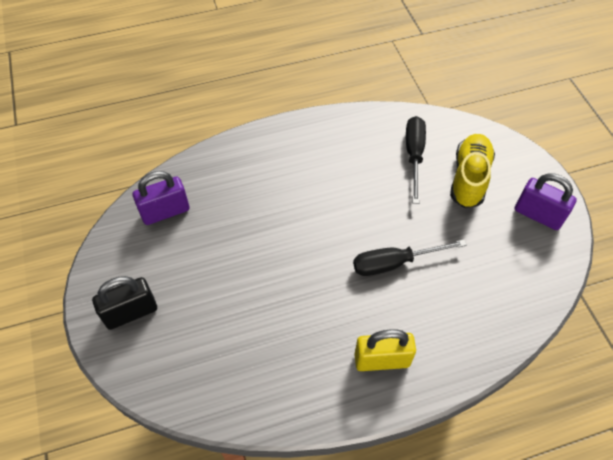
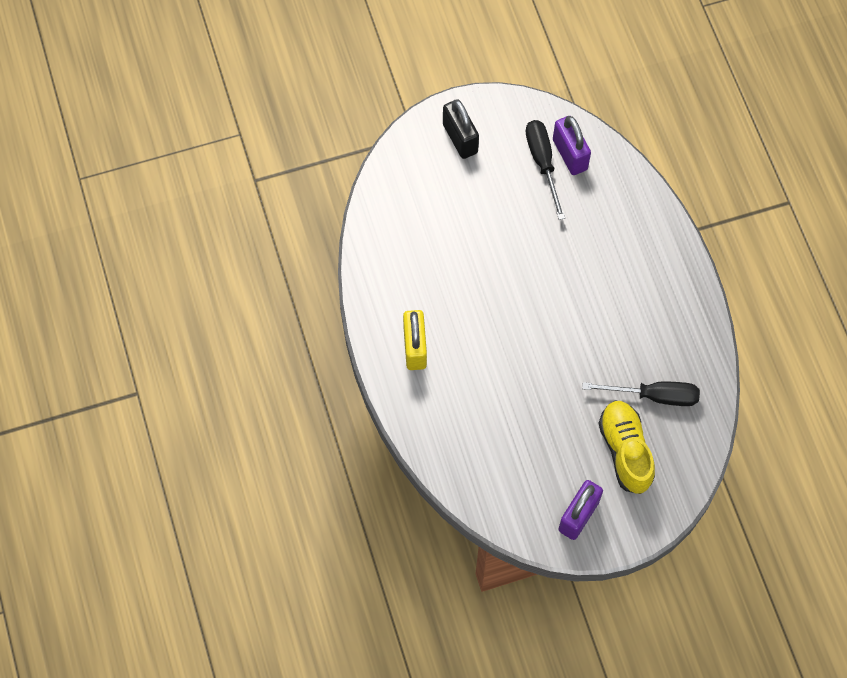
camera: 90 degrees right, 10 degrees up
(394, 263) = (516, 365): black screwdriver -> black screwdriver (542, 163)
(469, 178) = (625, 451): yellow shoe -> yellow shoe turned 120 degrees counterclockwise

